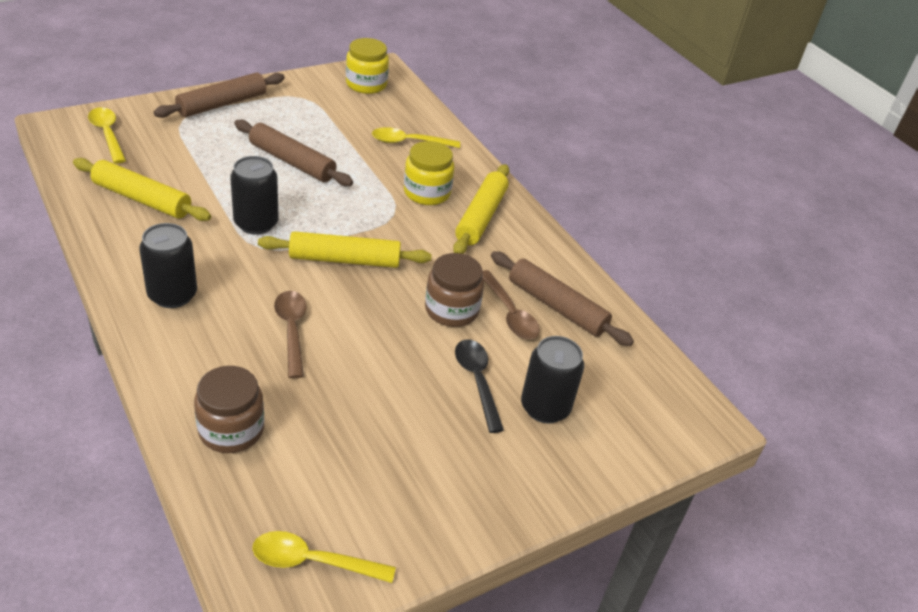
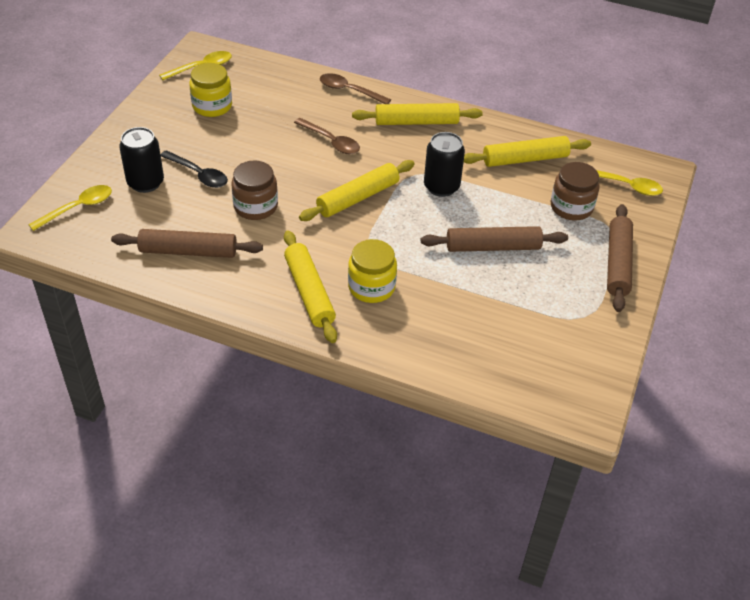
camera: 145 degrees right, 5 degrees up
(172, 295) = (416, 122): black can -> yellow rolling pin
(231, 430) = (297, 87): brown jar -> brown jar (571, 207)
(366, 84) = (567, 376): yellow jar -> yellow jar (212, 106)
(409, 142) = (445, 330): yellow spoon -> yellow spoon (78, 208)
(509, 313) = (216, 227): brown spoon -> brown spoon (349, 91)

